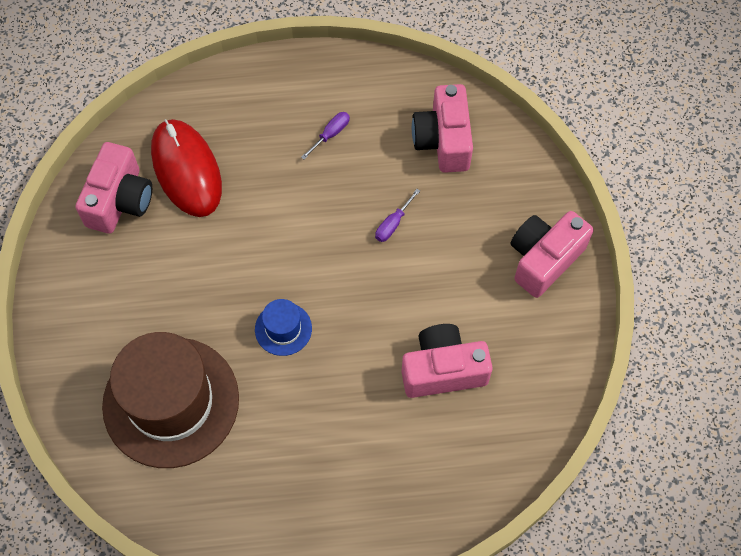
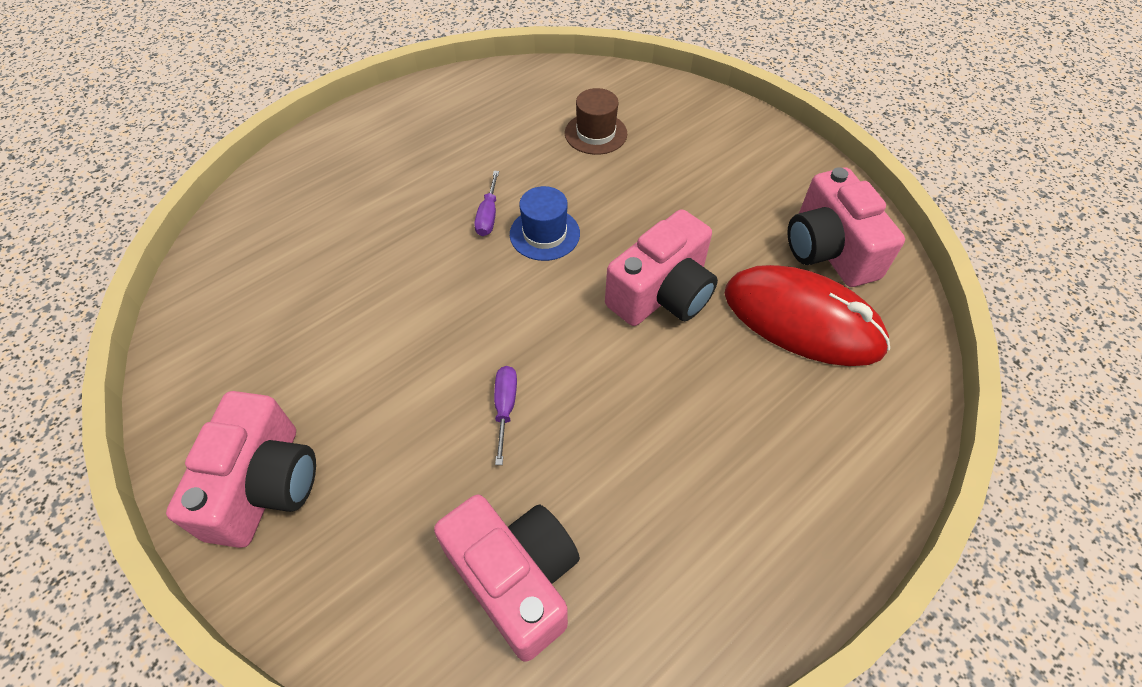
camera: 145 degrees right, 10 degrees down
(171, 402) = (596, 133): brown hat -> brown hat, size x0.43
(330, 134) = (682, 477): purple screwdriver -> purple screwdriver (488, 215)
(443, 370) = (341, 288): pink camera -> pink camera (662, 294)

